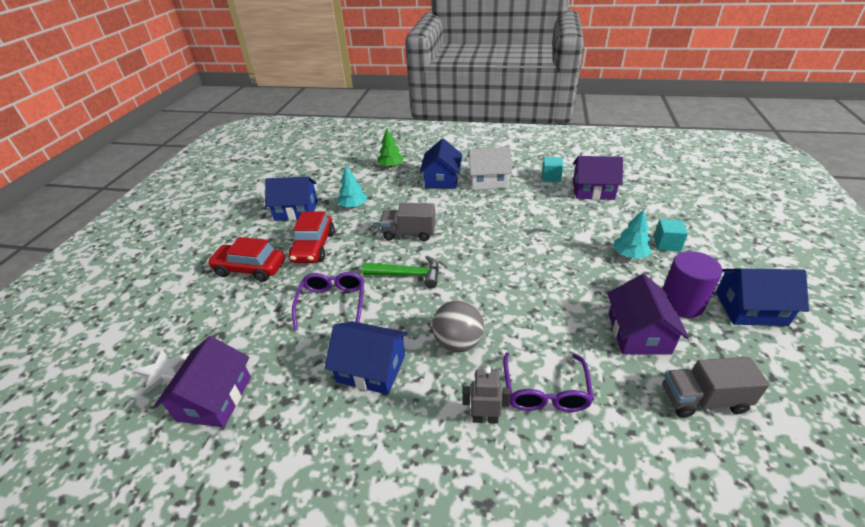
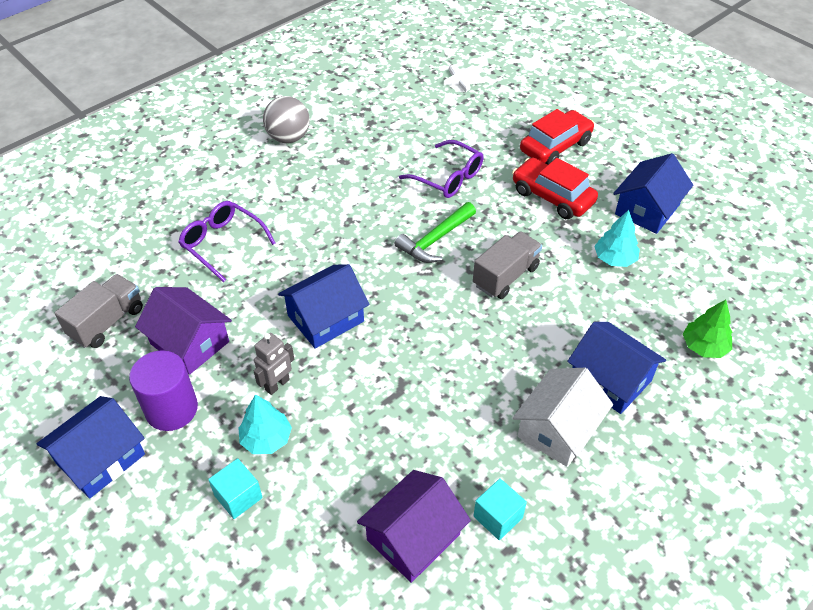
camera: 125 degrees right, 10 degrees up
(214, 398) = (410, 95): purple house -> none
(371, 368) = (351, 169): blue house -> blue house (326, 318)
(458, 342) = (319, 226): grey ball -> grey ball (288, 138)
(485, 418) = (244, 201): grey robot -> grey robot (277, 385)

